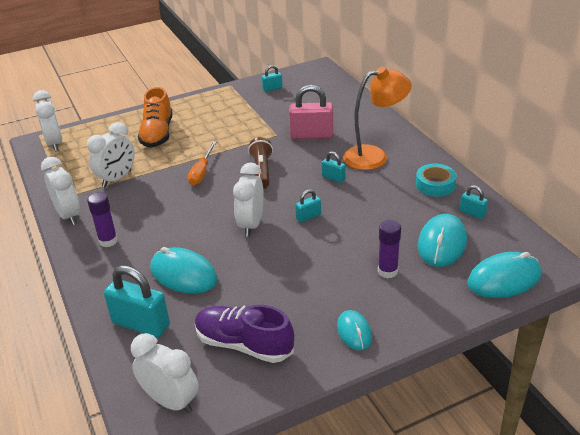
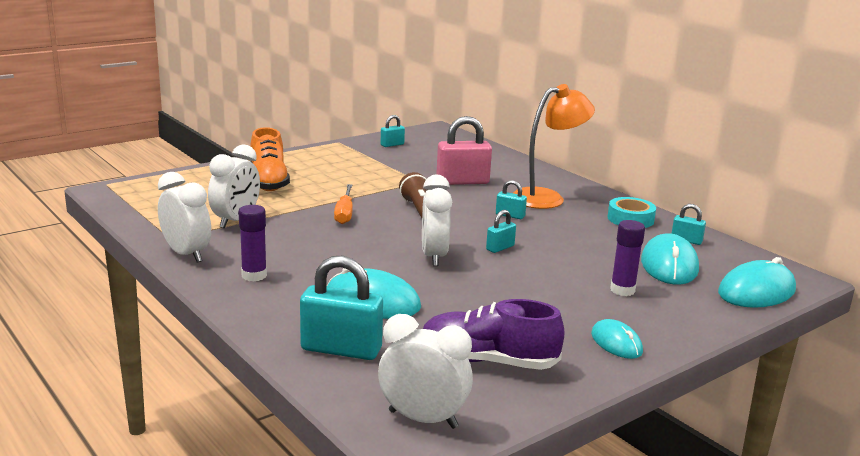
camera: 15 degrees left, 15 degrees down
(55, 143) = (133, 191): white clock -> none

